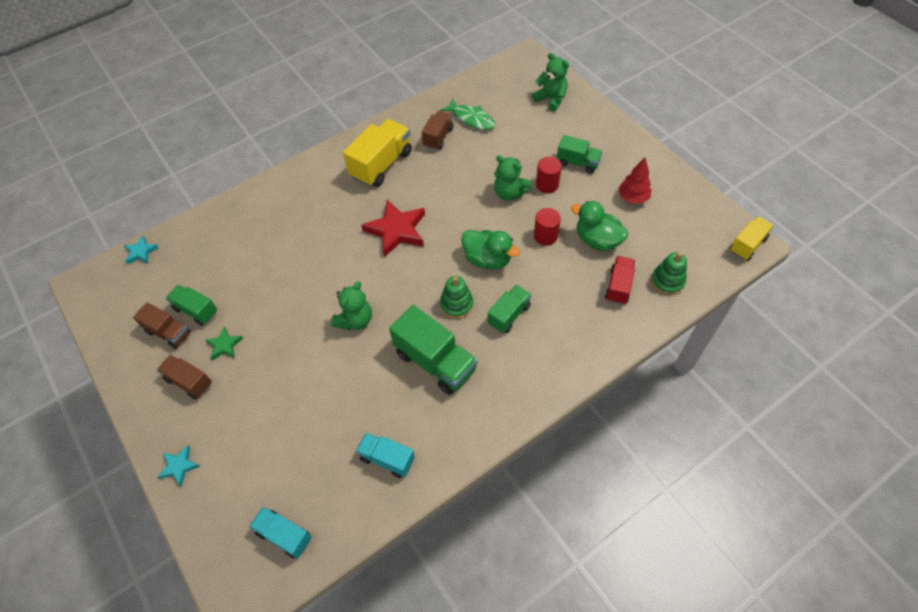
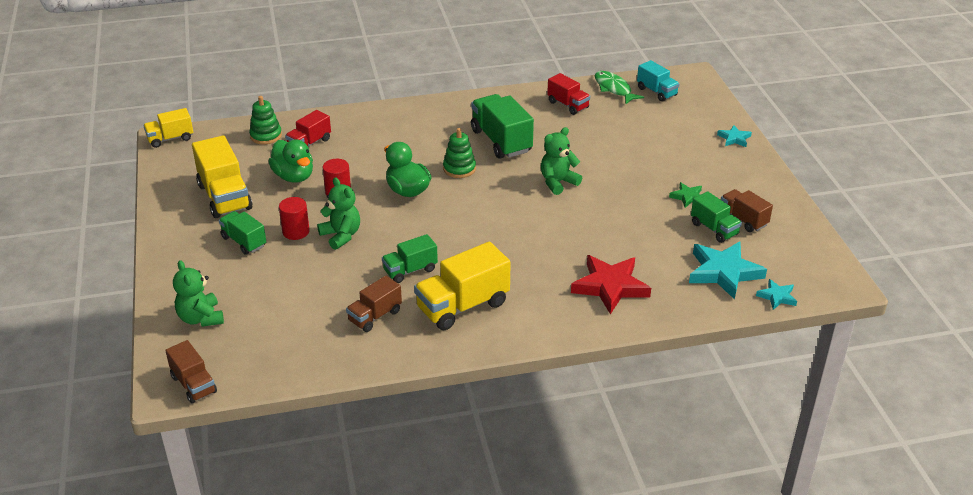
camera: 160 degrees left, 20 degrees down
(185, 262) = (723, 272): none -> turquoise star
(189, 382) = (723, 182): brown truck -> brown truck (194, 384)
(387, 459) = (568, 105): turquoise truck -> red truck
(397, 230) = (482, 237): red star -> red star (610, 286)
(471, 119) = (318, 325): green fish -> green fish (614, 89)
(509, 315) = (418, 151): green truck -> green truck (410, 270)
(632, 198) = (225, 197): red tree -> yellow truck

